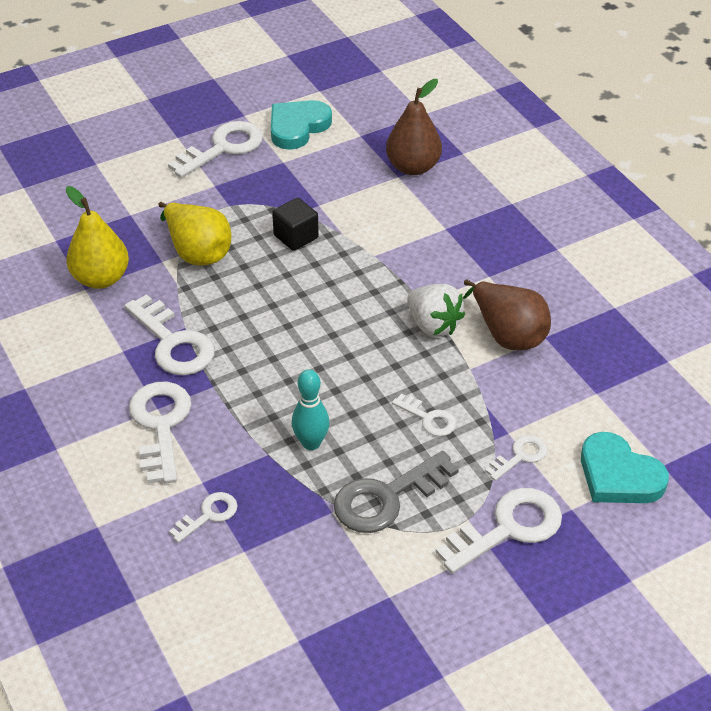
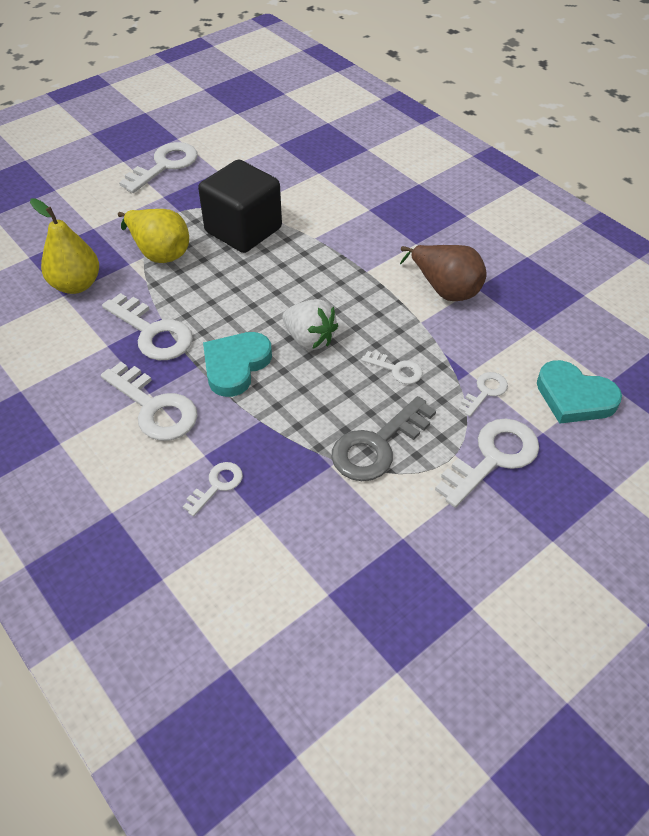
camera: 10 degrees left, 5 degrees up
(160, 425) = (155, 408): white key -> white key turned 150 degrees clockwise
(296, 237) = (243, 230): black cube -> black cube, size x1.96
(297, 127) = (225, 143): turquoise heart -> turquoise heart (235, 365)
(311, 443) = (297, 405): turquoise bowling pin -> none
(413, 167) = (329, 164): brown pear -> none
(433, 325) = (380, 289): white strawberry -> white strawberry (309, 339)

